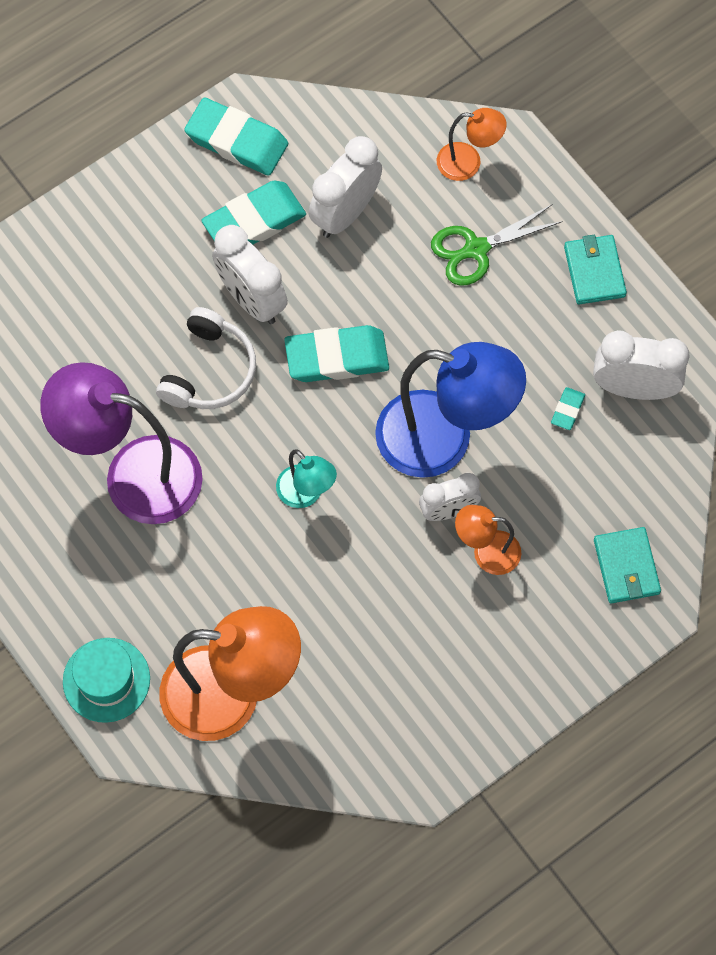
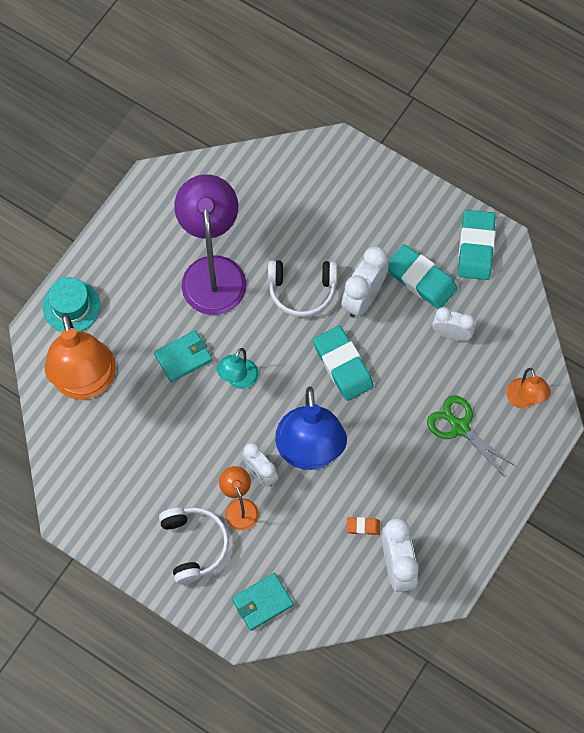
camera: 70 degrees right, 0 degrees up
(345, 213) = (451, 334): white clock -> white clock, size x0.66
(519, 626) = (194, 545): none -> white headphones
(567, 410) = (363, 527): turquoise eraser -> orange eraser
(594, 271) = (475, 511): turquoise wallet -> turquoise wallet (183, 357)

